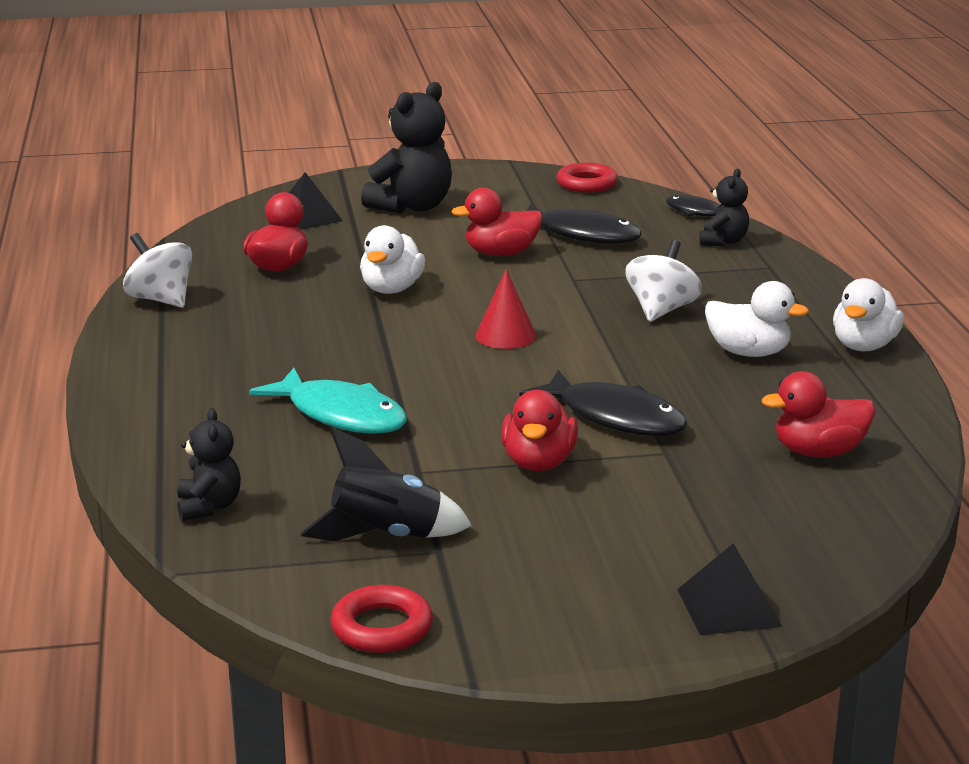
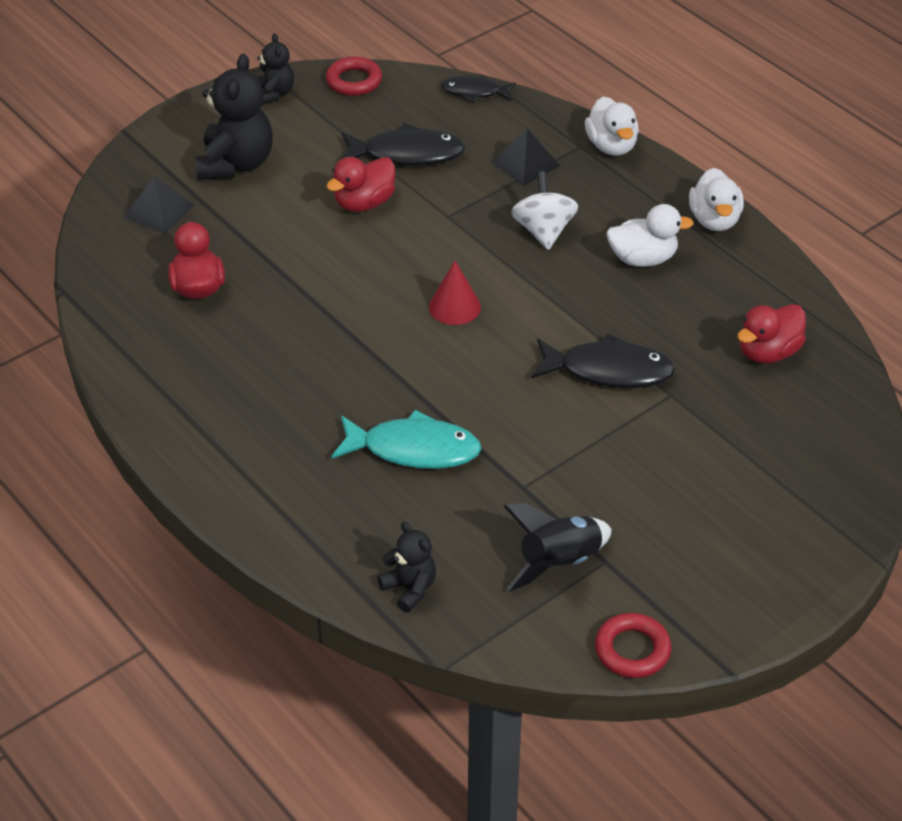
camera: 30 degrees left, 20 degrees up
(161, 300) = (139, 368): white spinning top -> none
(391, 289) = (317, 282): white duck -> white duck (611, 146)
(538, 463) = (596, 442): red duck -> none
(723, 241) = (522, 125): black teddy bear -> black teddy bear (274, 94)
(728, 607) = (824, 531): black pyramid -> black pyramid (525, 163)

